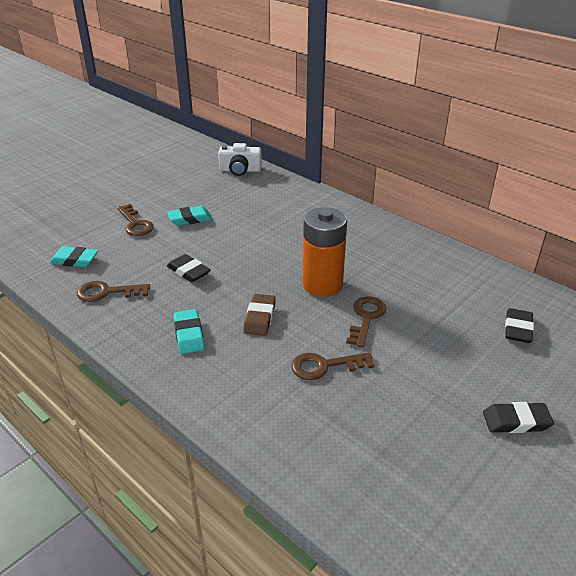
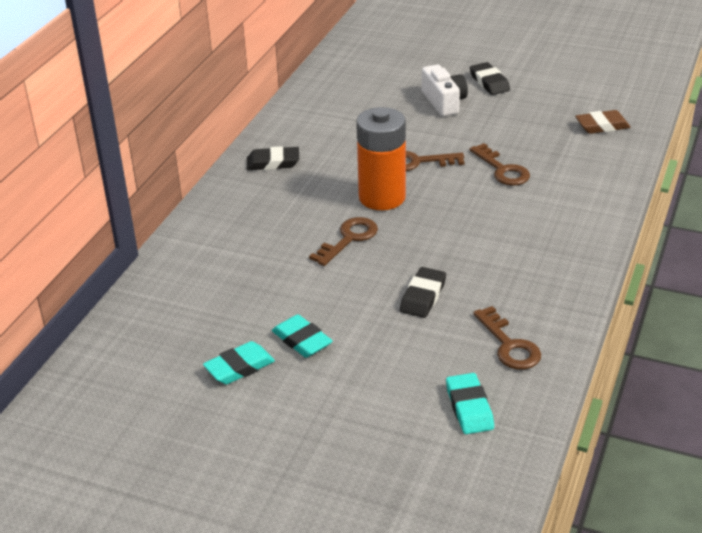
camera: 110 degrees left, 0 degrees up
(135, 224) = (345, 389): brown key -> brown key (349, 239)
(189, 334) = (527, 257): turquoise eraser -> turquoise eraser (239, 367)
(240, 170) = (124, 341): white camera -> white camera (444, 102)
(260, 318) = (466, 221): brown eraser -> brown eraser (602, 126)
(518, 329) = (376, 90): black eraser -> black eraser (273, 163)

